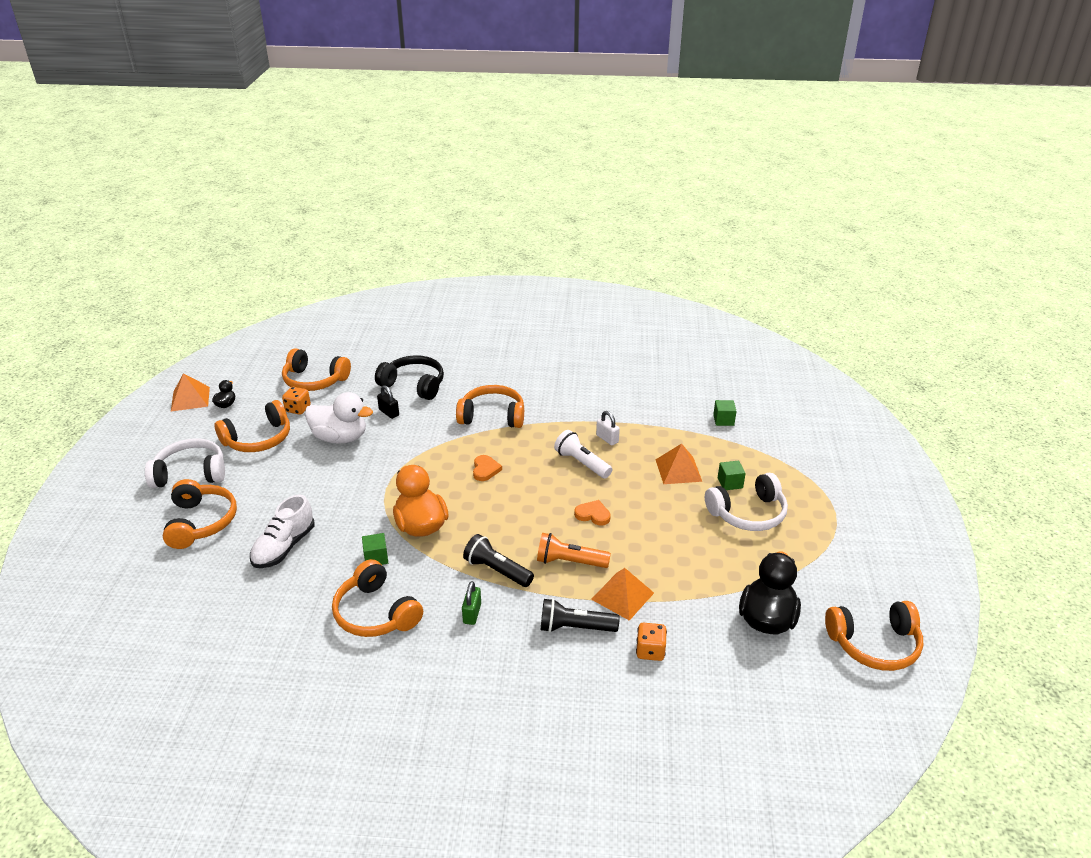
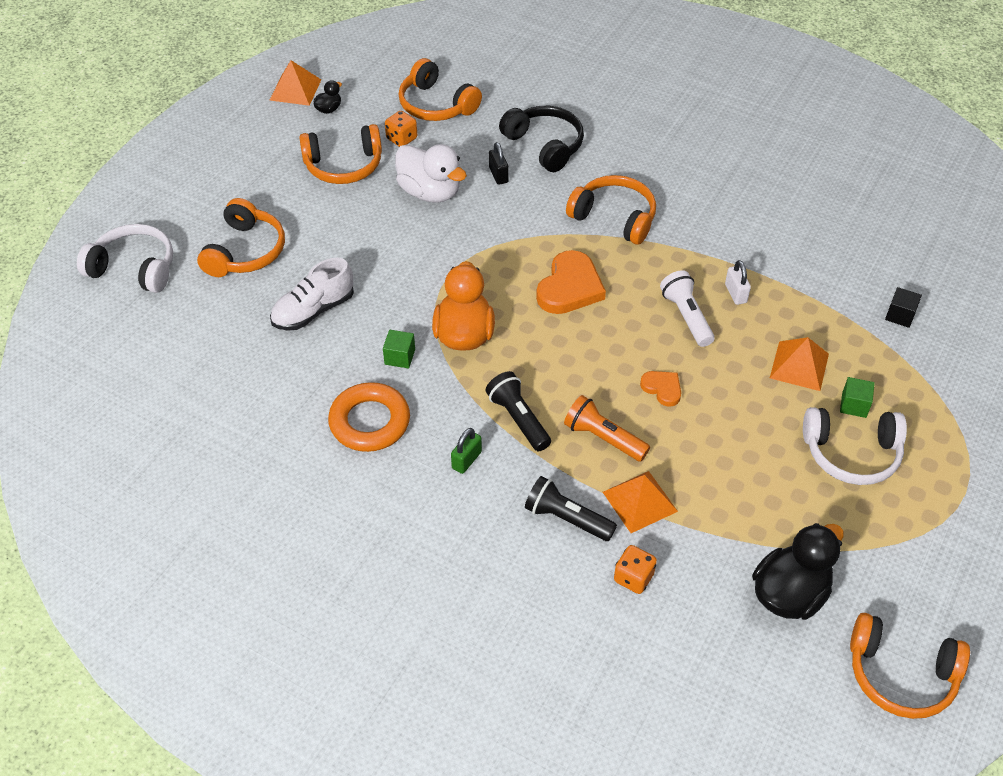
camera: 25 degrees right, 15 degrees up
(190, 473) = (258, 187): white headphones -> white headphones (134, 268)
(375, 613) = (369, 422): orange headphones -> orange ring
(485, 470) = (570, 287): orange heart -> orange heart, size x1.85
(723, 420) = (900, 315): green cube -> black cube

